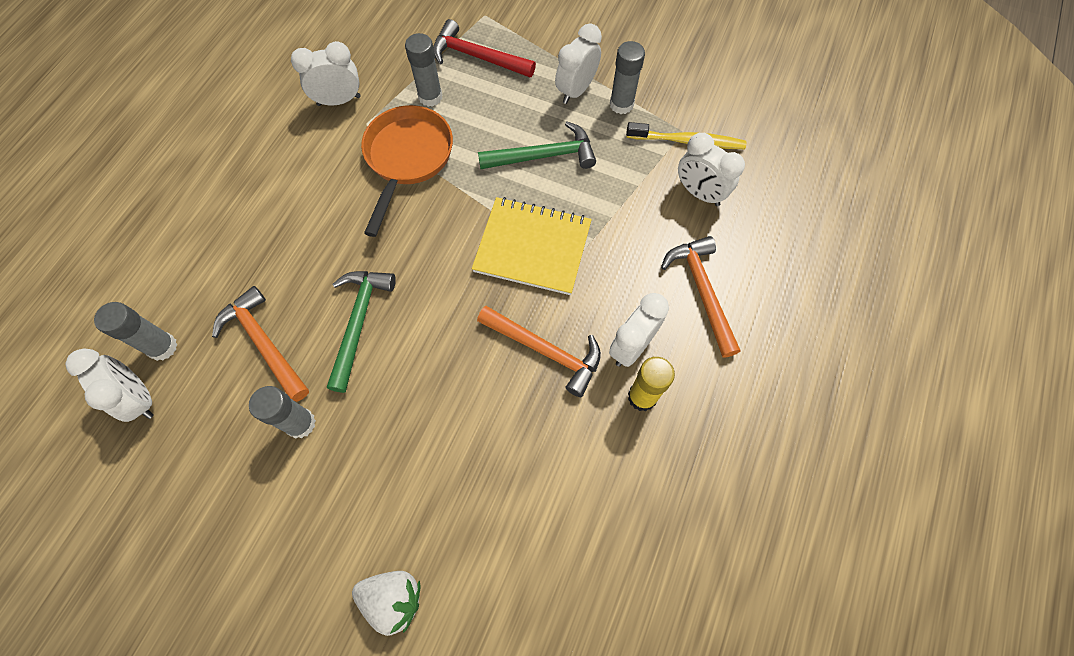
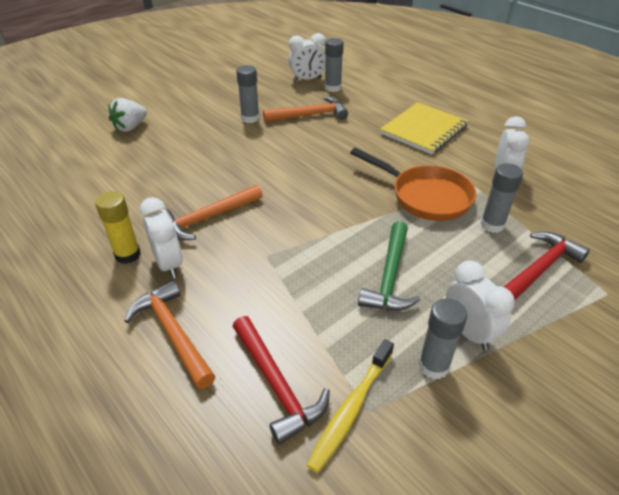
camera: 115 degrees right, 25 degrees down
(359, 322) = (297, 147): green hammer -> none
(532, 247) = (298, 239): yellow notebook -> yellow notebook (424, 130)
(699, 193) = (276, 385): white clock -> red hammer
(702, 291) = (173, 332): orange hammer -> orange hammer turned 135 degrees counterclockwise

